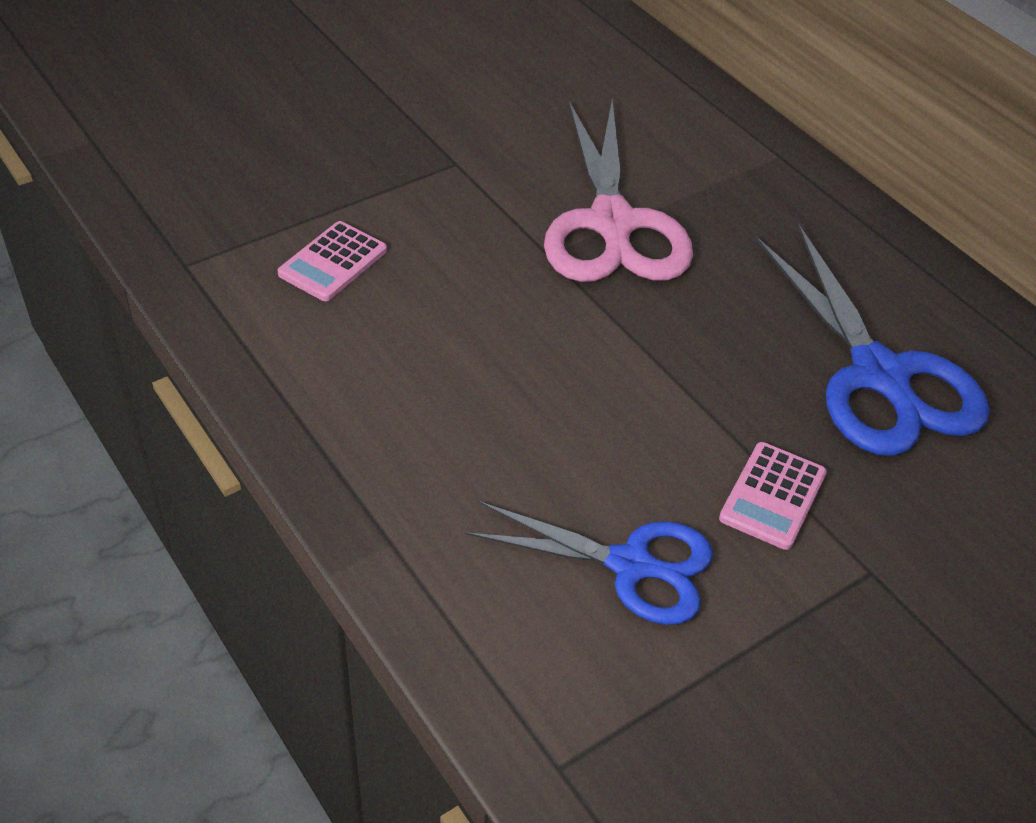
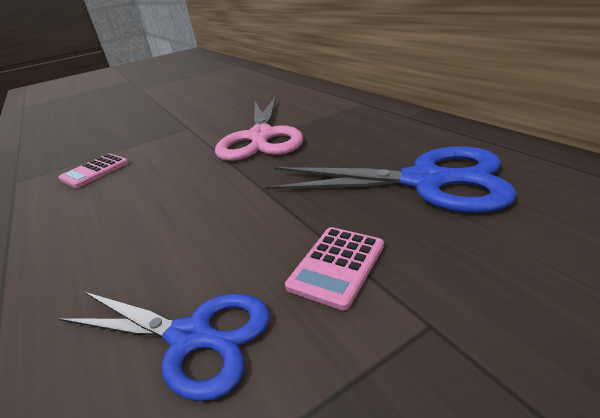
camera: 10 degrees right, 15 degrees down
(880, 377) = (426, 181): blue scissors -> blue scissors turned 60 degrees counterclockwise

